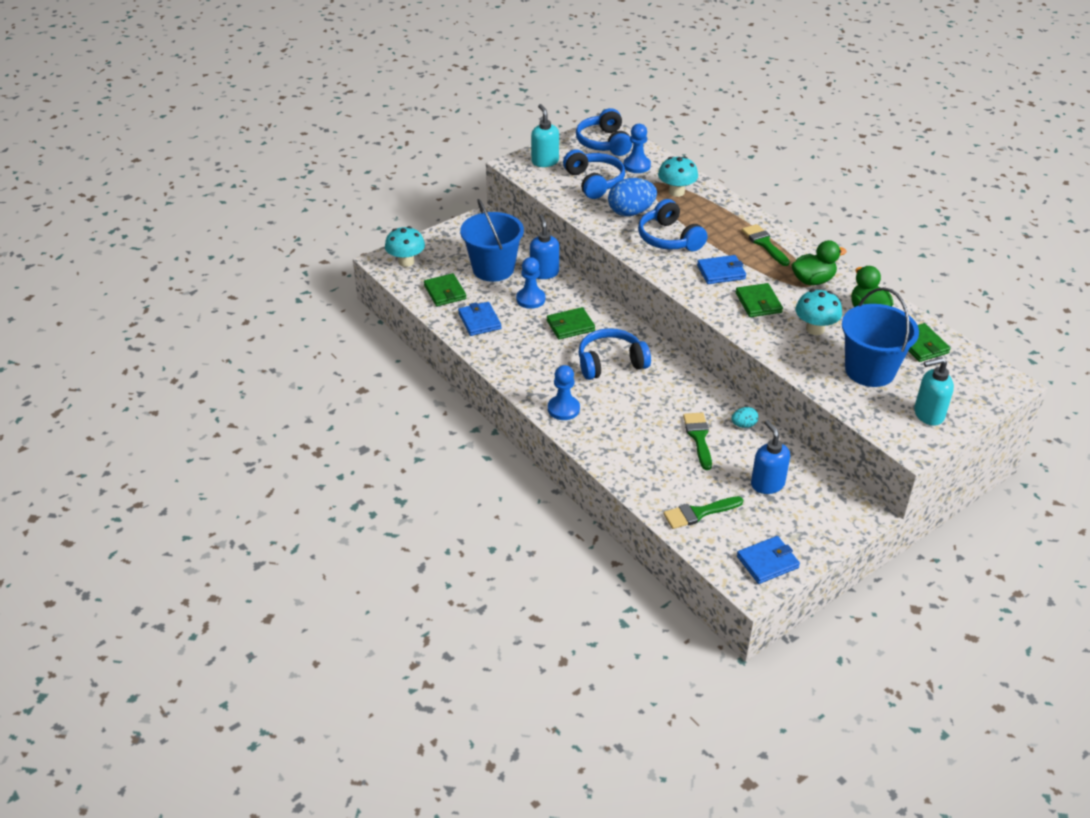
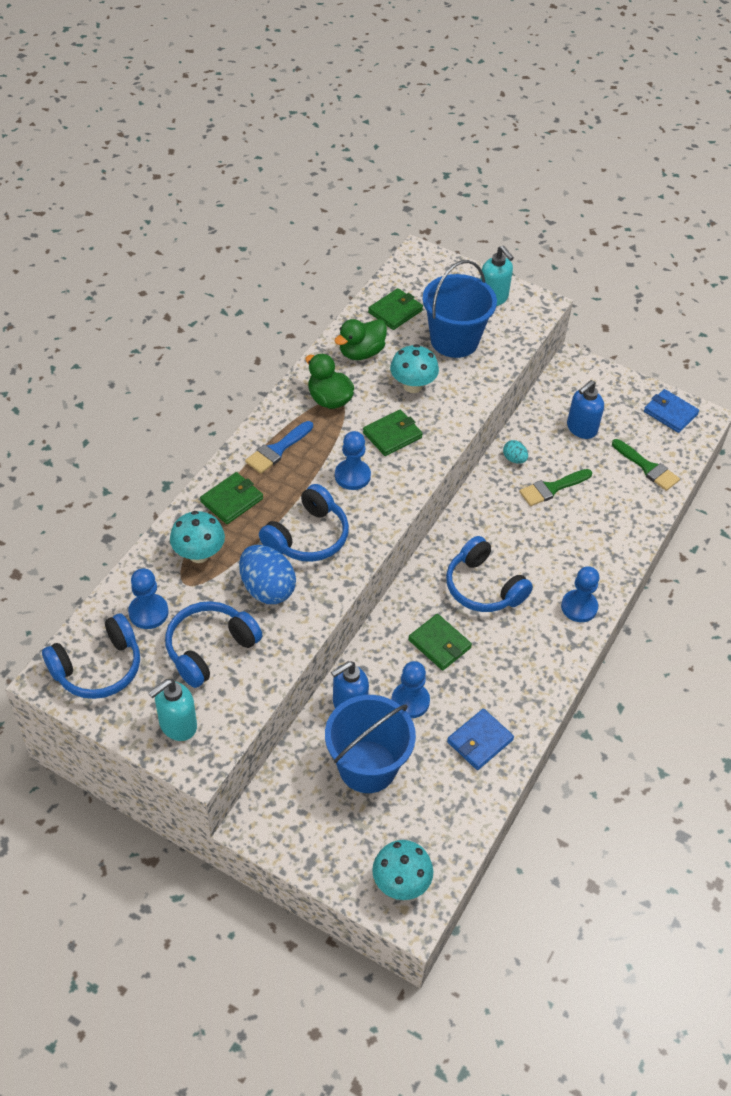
camera: 115 degrees left, 10 degrees up
(445, 292) = (443, 804): green wallet -> green wallet (232, 500)
(721, 272) = (352, 476): blue wallet -> blue pawn
(764, 244) = (277, 449): green brush -> blue brush

